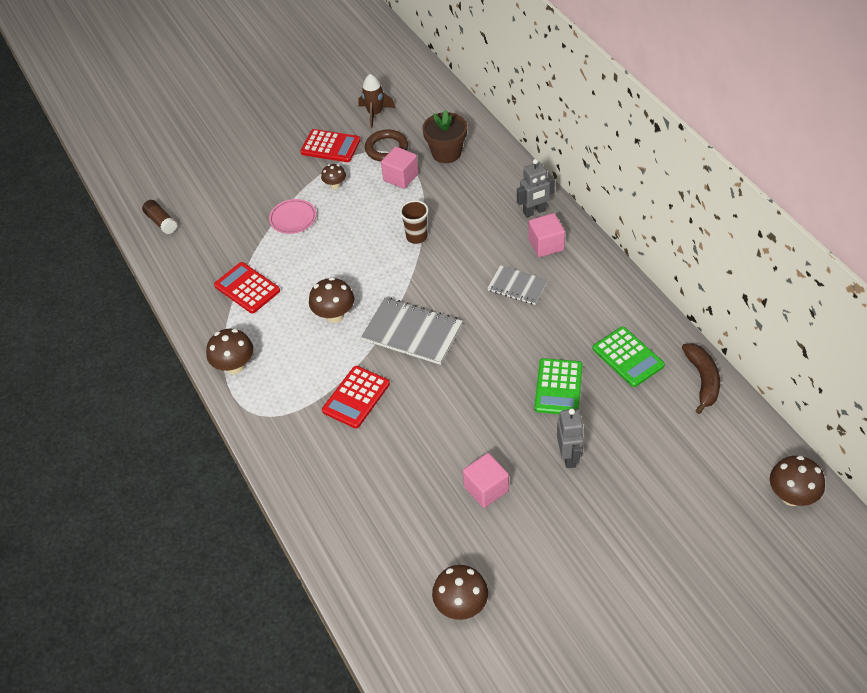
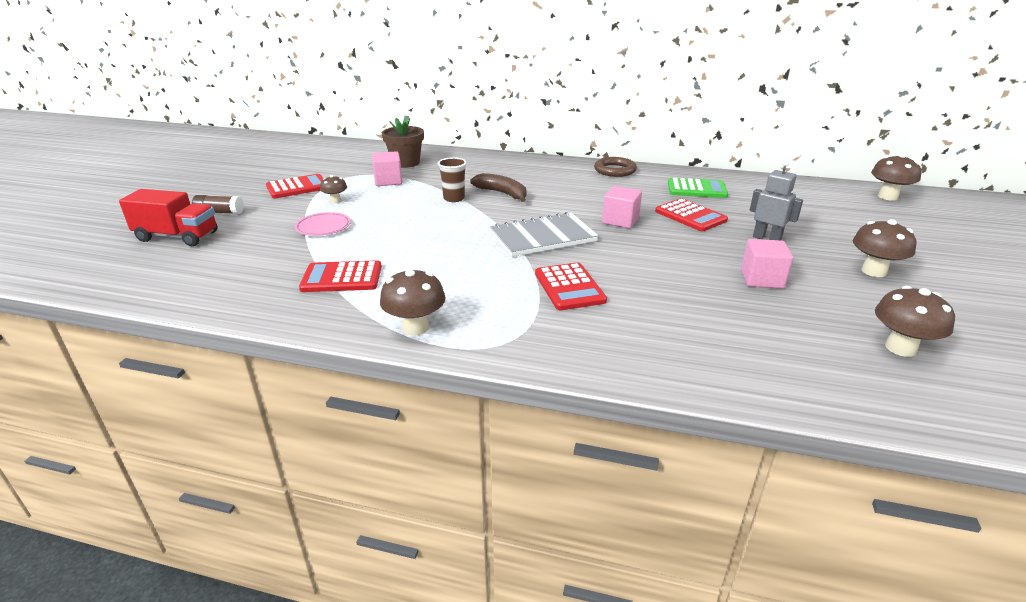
camera: 50 degrees left, 20 degrees down
(161, 222) = (161, 280): brown glue stick -> brown glue stick (220, 212)
(206, 173) = (177, 237): none -> red truck
(334, 315) = (460, 256): brown mushroom -> brown mushroom (873, 271)
(375, 114) = (313, 165): brown rocket -> none
(386, 148) = (352, 174): brown ring -> brown ring (615, 170)
(517, 286) = (571, 191): grey notebook -> none
(534, 211) = (517, 163): grey robot -> none
(546, 245) = (552, 171): pink cube -> pink cube (620, 221)
(558, 387) = (690, 216): green calculator -> red calculator
(702, 380) = (750, 180): brown banana -> brown banana (502, 193)

